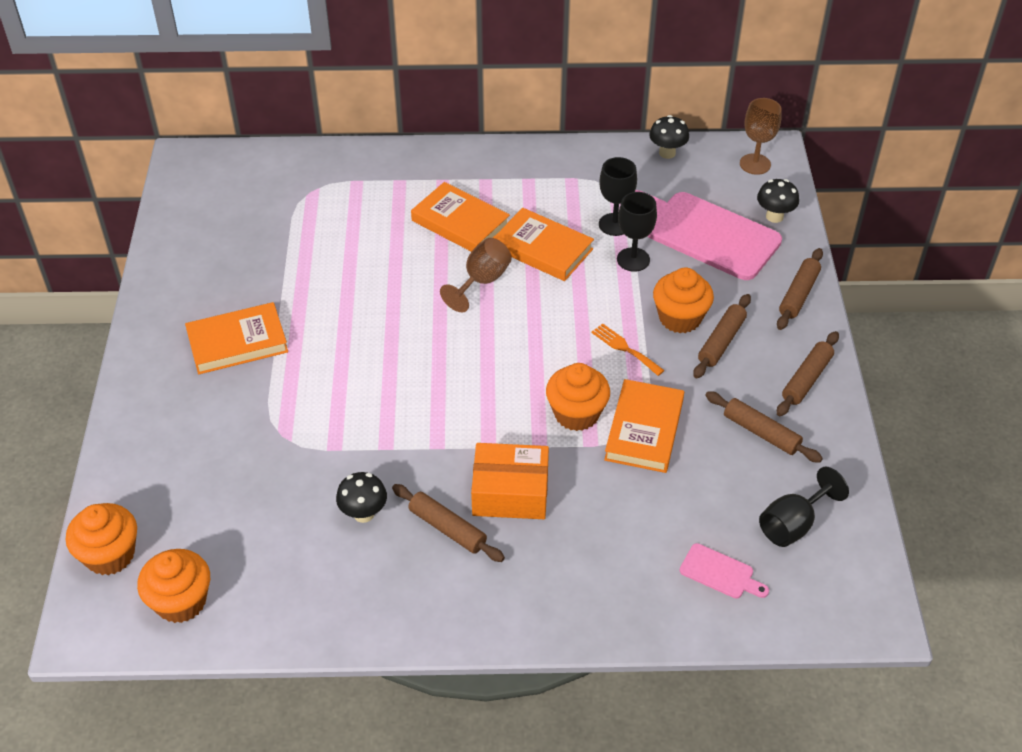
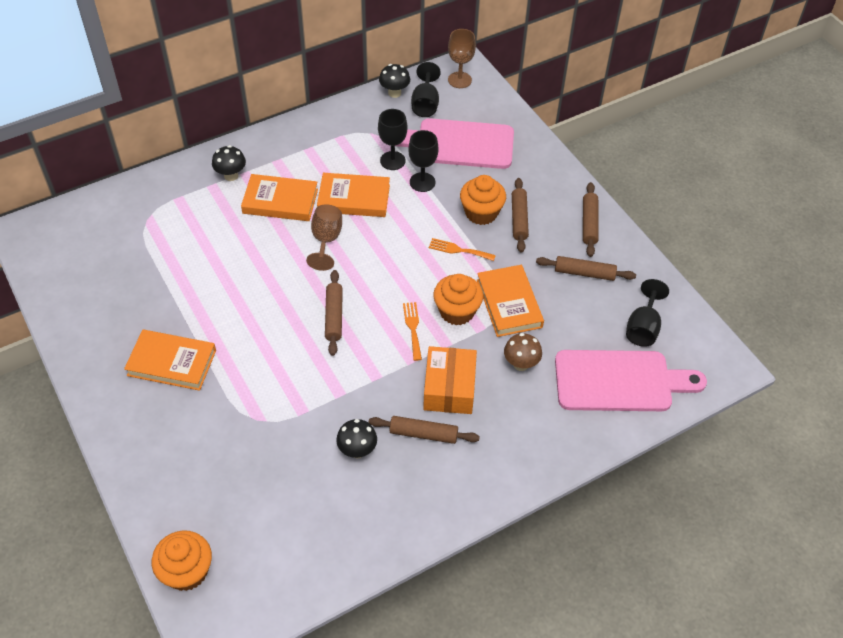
camera: 30 degrees left, 5 degrees up
(181, 601) = (267, 579): orange cupcake -> none
(237, 342) = (172, 363): orange book -> orange book turned 60 degrees clockwise
(510, 492) = (449, 388): orange box -> orange box turned 60 degrees counterclockwise
(514, 411) = (413, 328): none -> orange fork
(612, 502) = (521, 364): none -> brown mushroom
(695, 177) = (425, 104): none -> black goblet
(720, 573) = (619, 381): pink cutting board -> pink cutting board, size x2.28
(774, 216) = (496, 114): black mushroom -> black mushroom (231, 176)
(798, 294) = (547, 165): brown rolling pin -> brown rolling pin (334, 316)

